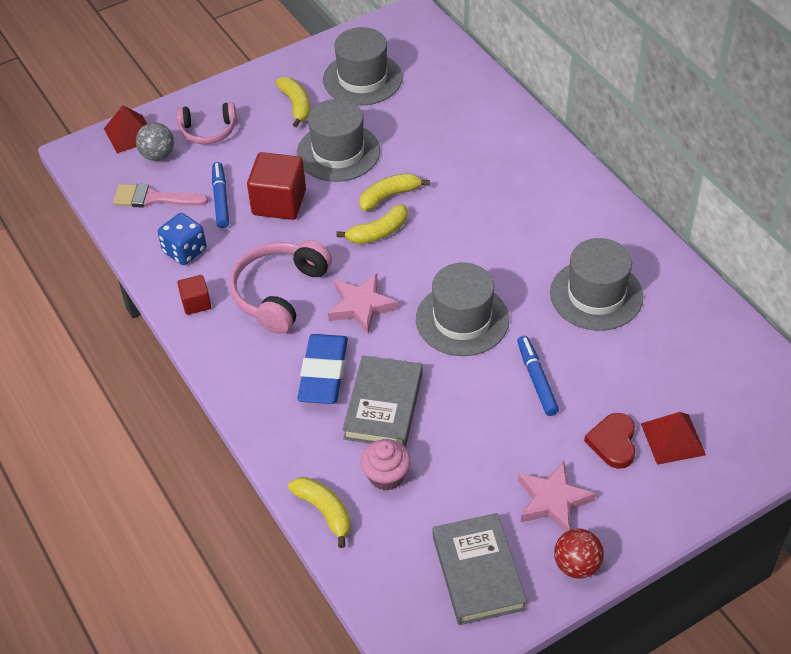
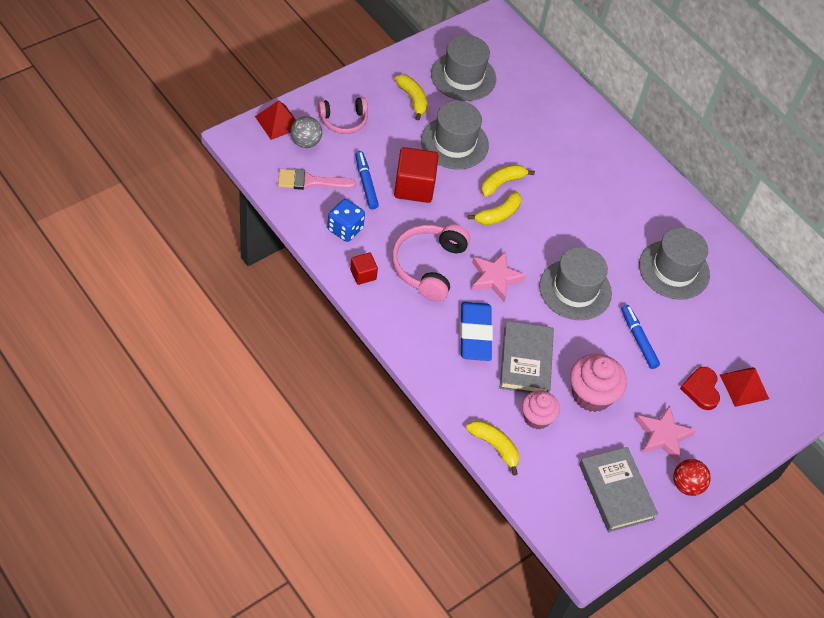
camera: 15 degrees left, 5 degrees up
(463, 448) = (591, 395): none -> pink cupcake

